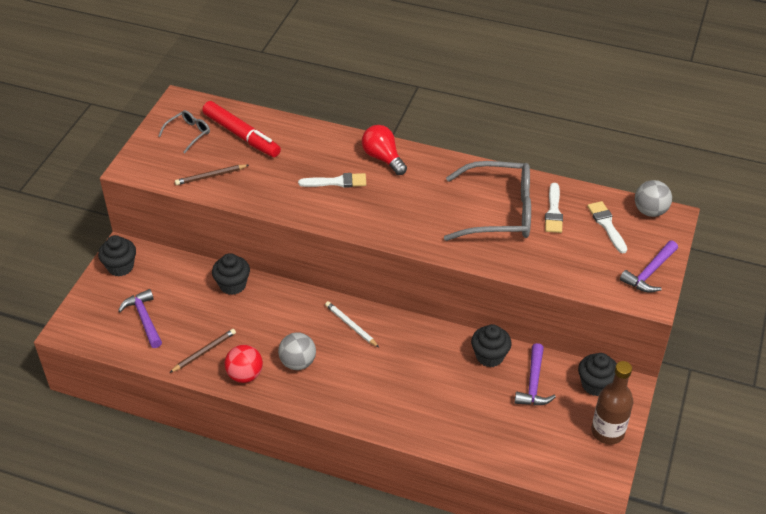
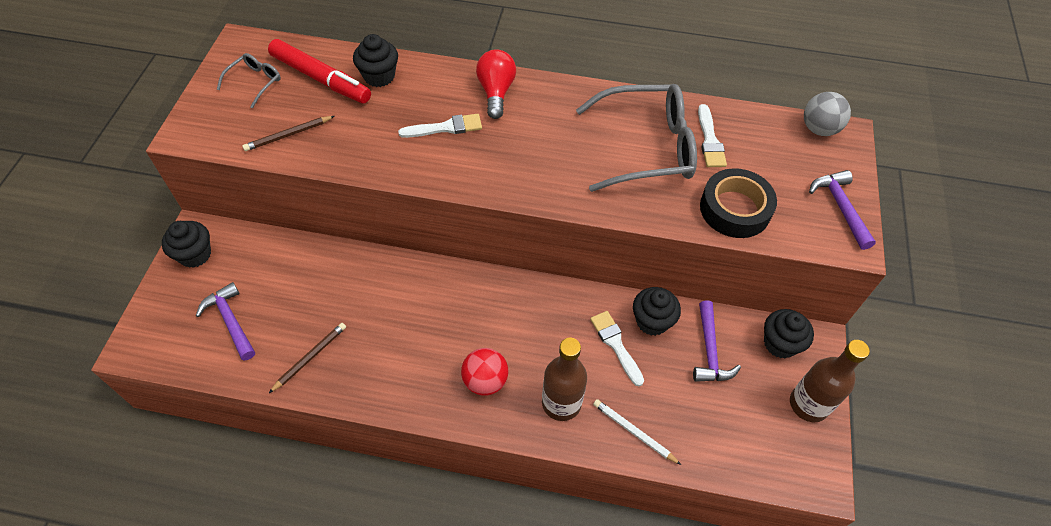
camera: 10 degrees left, 10 degrees up
(233, 285) = (335, 263): black cupcake -> black cupcake (379, 76)
(245, 375) = (364, 383): red ball -> red ball (485, 381)
(298, 362) = (427, 358): grey ball -> none
(351, 325) = (483, 300): white pencil -> white pencil (634, 432)
(383, 158) = (496, 92): red light bulb -> red light bulb turned 45 degrees clockwise
(401, 407) = (561, 403): none -> brown bottle
(560, 265) = (735, 209): none -> black tape
(607, 225) = (775, 151): white brush -> white brush (616, 345)
(649, 272) = (840, 208): purple hammer -> purple hammer turned 135 degrees clockwise

